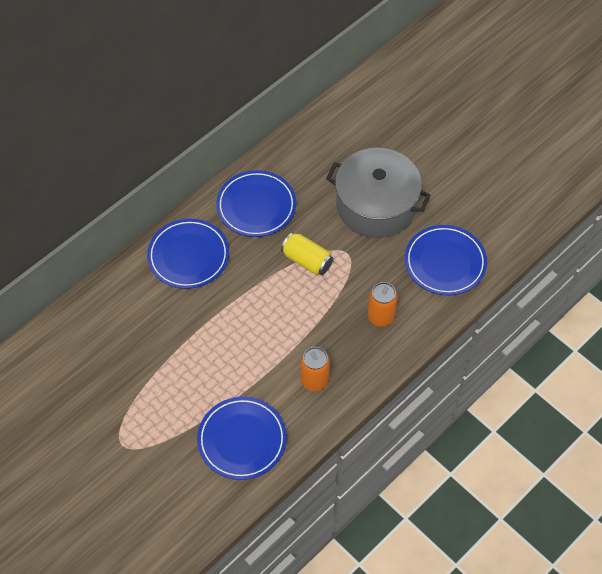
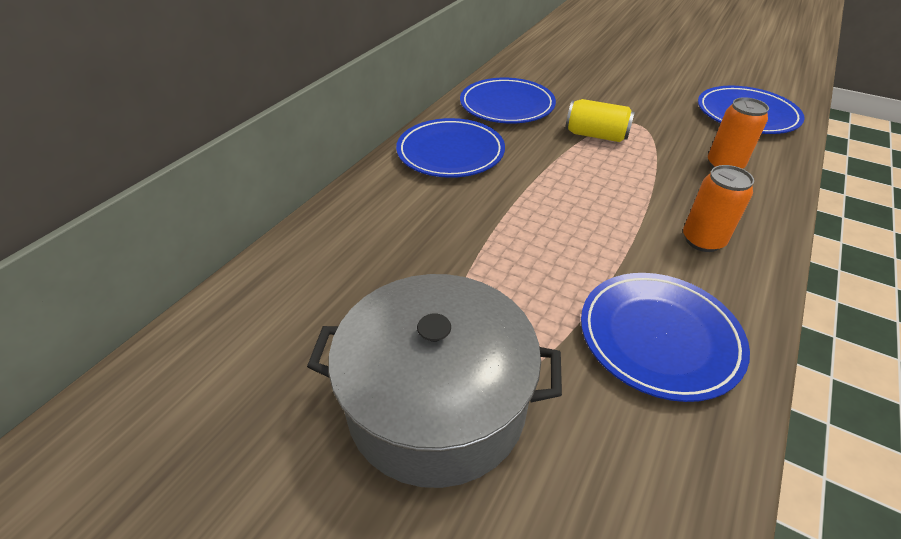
camera: 15 degrees left, 15 degrees down
(376, 205) = (634, 88): grey pot -> grey pot (436, 402)

